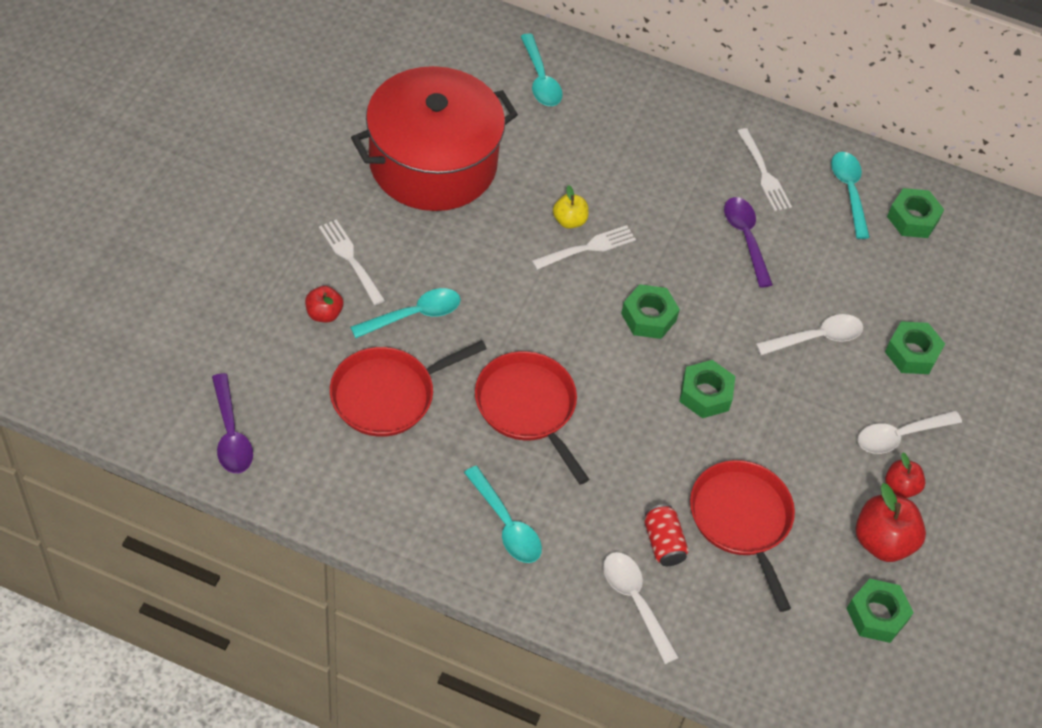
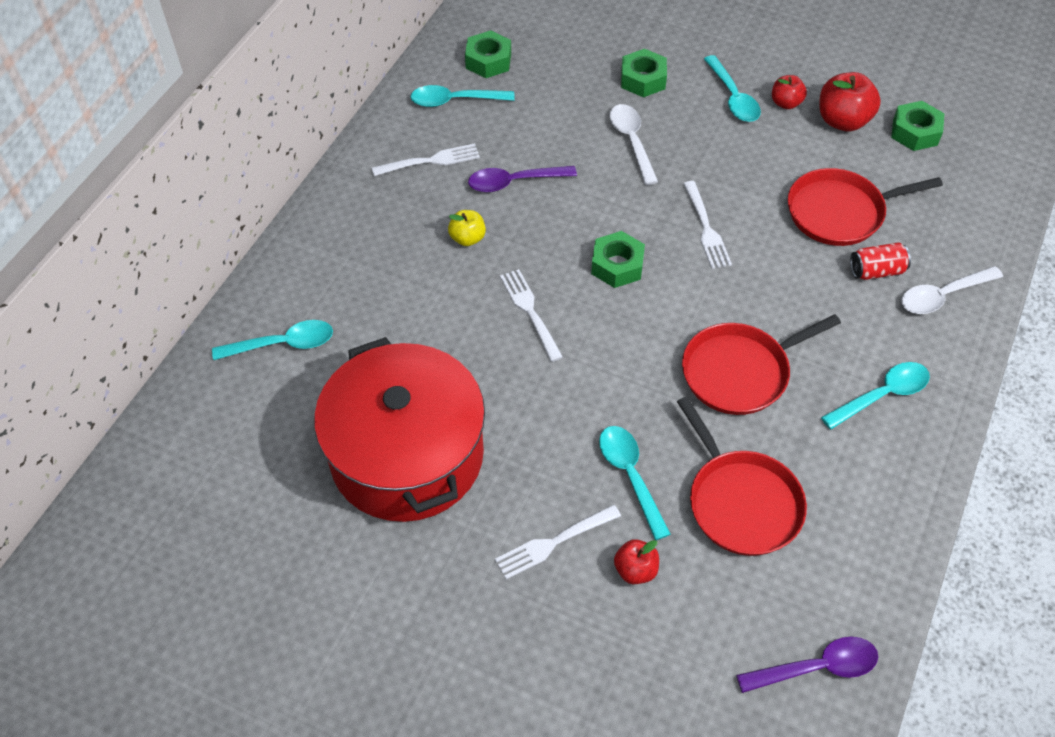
camera: 80 degrees left, 0 degrees up
(569, 221) = (493, 326): yellow apple -> yellow apple (467, 238)
(705, 394) = (705, 228): green nut -> white fork
(899, 436) = (733, 97): white spoon -> turquoise spoon

